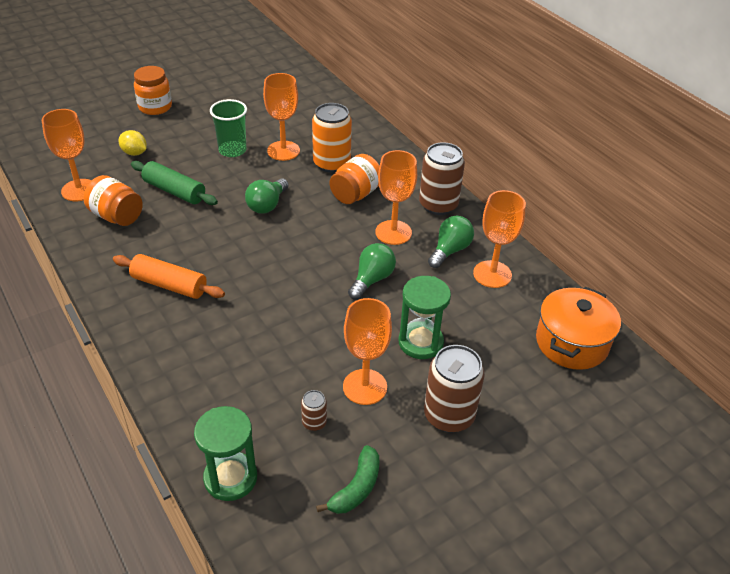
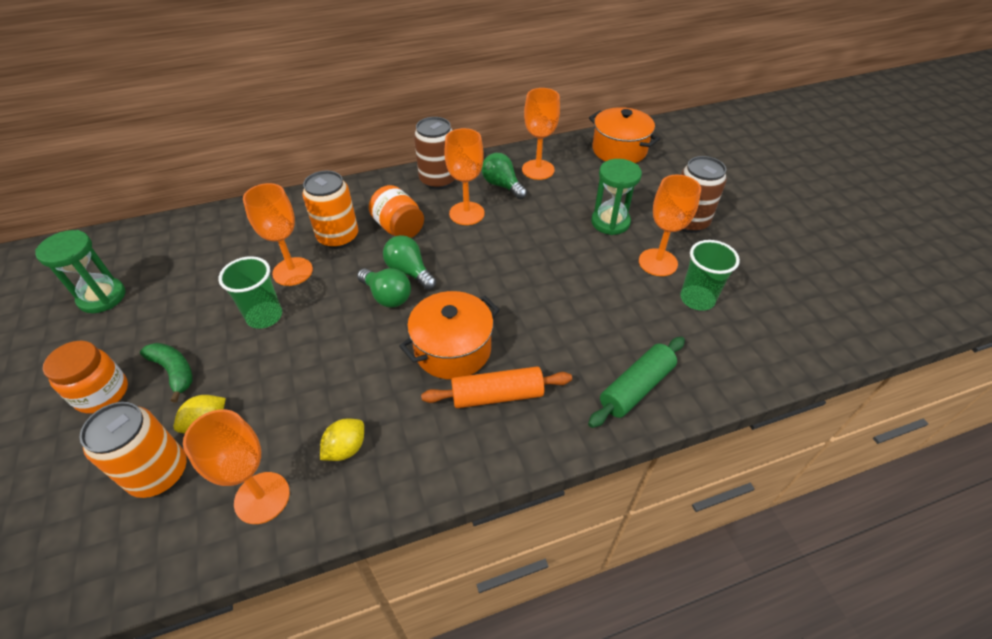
camera: 75 degrees left, 5 degrees up
(97, 146) = (159, 473): none -> orange can
(117, 216) = (346, 448): orange jar -> yellow lemon
(169, 285) = (497, 395): orange rolling pin -> orange rolling pin turned 45 degrees clockwise
(174, 191) = (320, 381): green rolling pin -> green rolling pin (636, 388)
(214, 252) = (453, 349): none -> orange pot
(230, 478) = (761, 362): green hourglass -> green hourglass (102, 297)
(314, 422) = (697, 299): brown can -> green cup
(356, 488) = (762, 283): green banana -> green banana (174, 371)
(372, 279) = (527, 237): green light bulb -> green light bulb (409, 271)

